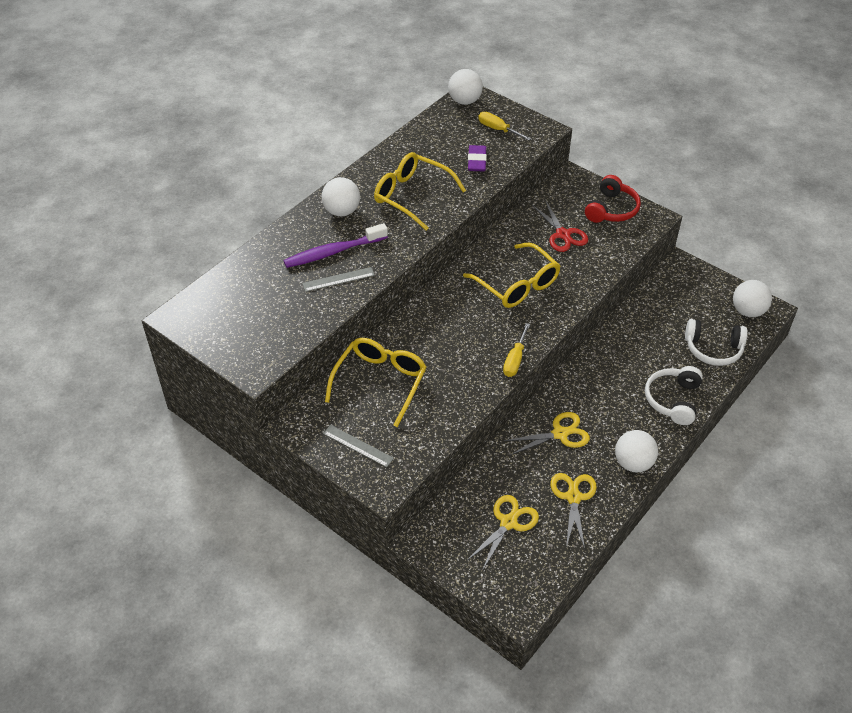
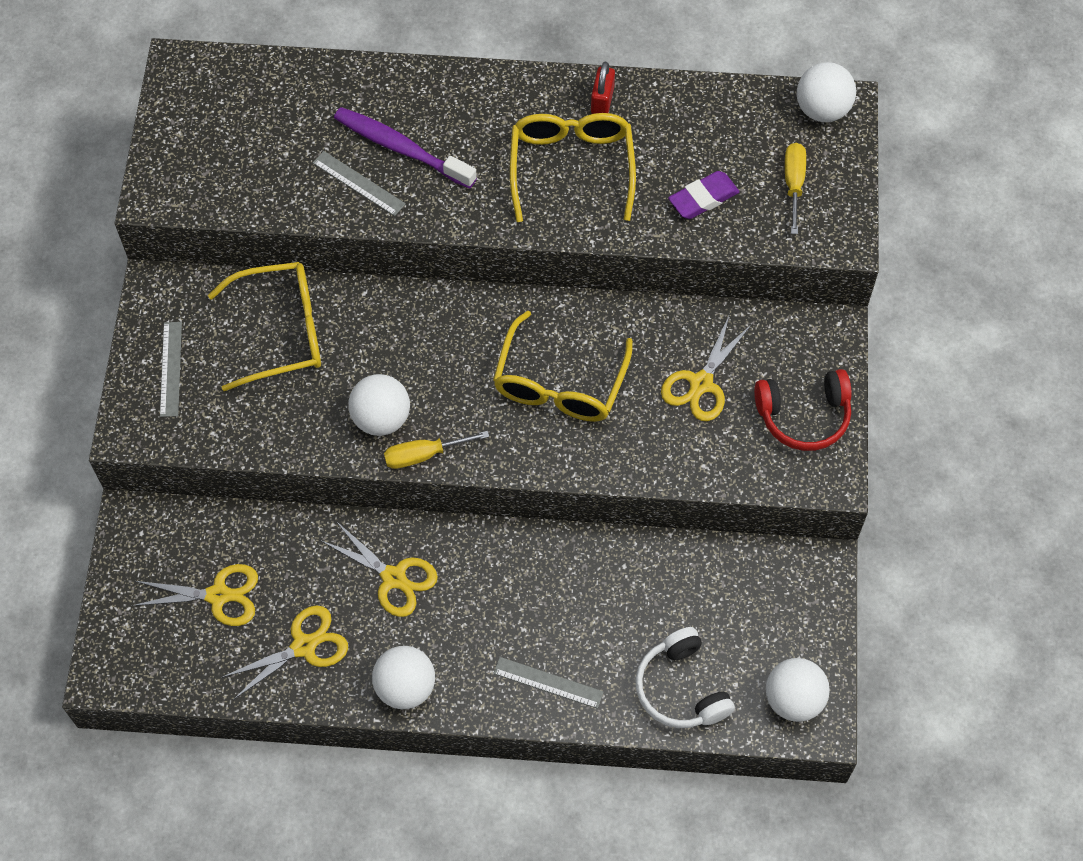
camera: 55 degrees right, 15 degrees up
(342, 211) = (481, 110): white ball -> white ball (381, 418)
(383, 166) = (602, 101): none -> red padlock
(563, 234) = (701, 383): red scissors -> yellow scissors
(673, 400) = (548, 682): white headphones -> grey ruler

